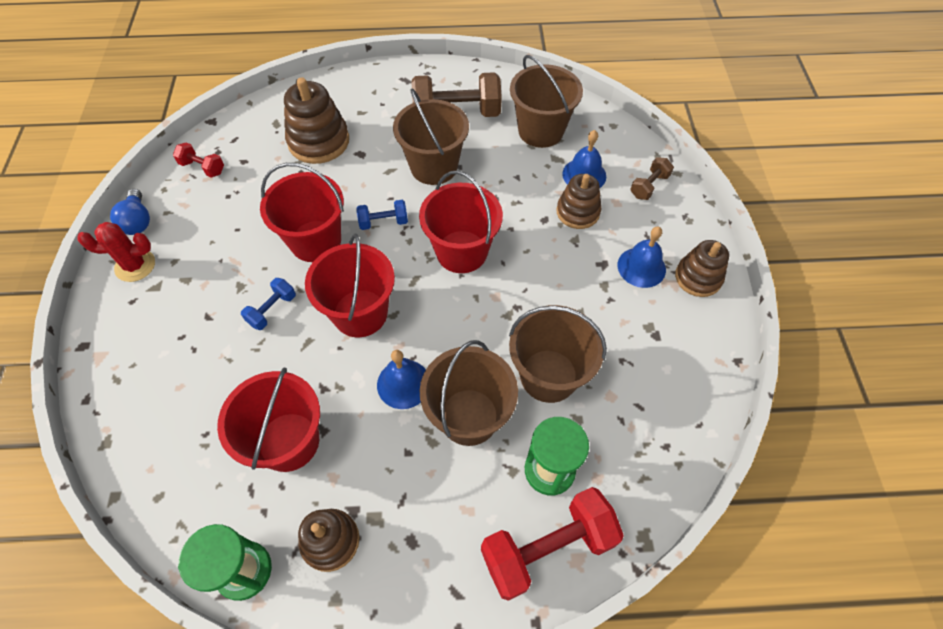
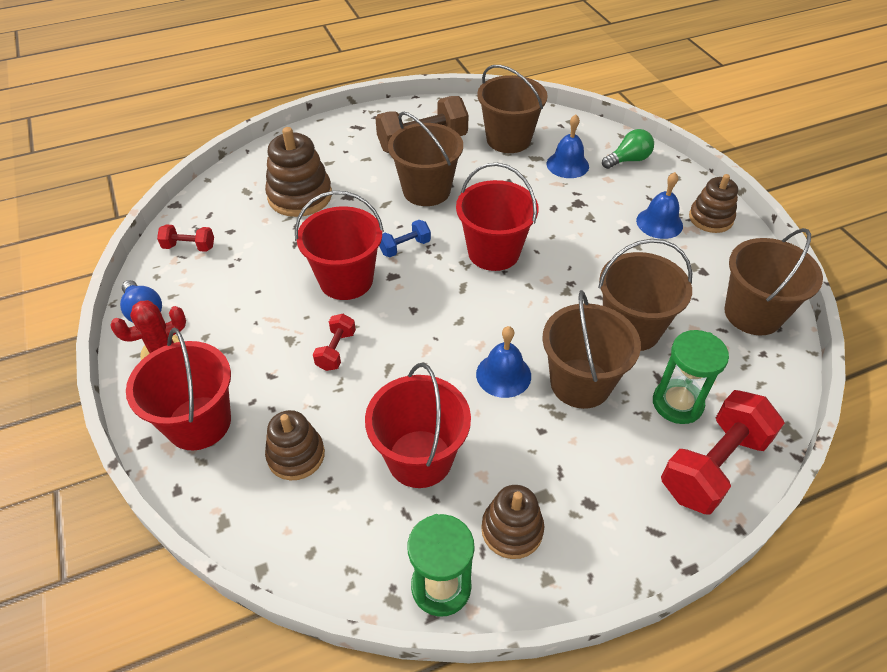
camera: 20 degrees left, 10 degrees down
(272, 310) = (336, 350): blue dumbbell -> red dumbbell
(360, 313) = (426, 328): red bucket -> red bucket (199, 423)
(578, 212) = (579, 194): brown stacking toy -> brown stacking toy (296, 455)
(649, 186) = (628, 160): brown dumbbell -> green light bulb
(680, 399) = (753, 314): none -> brown bucket

